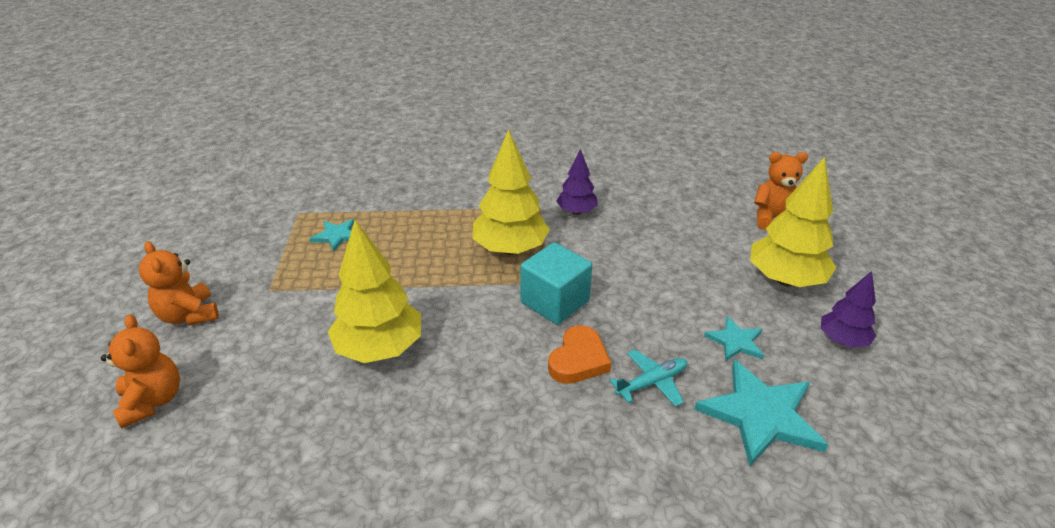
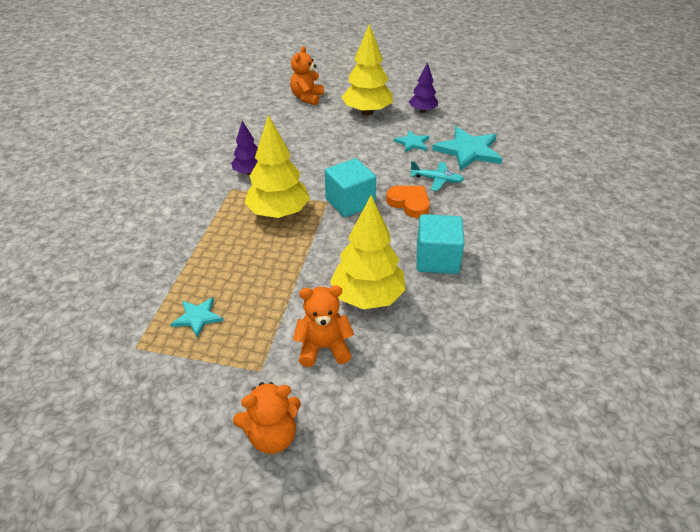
camera: 75 degrees left, 5 degrees up
(152, 401) = (386, 453): orange teddy bear -> orange teddy bear (323, 347)
(464, 406) = (437, 259): none -> turquoise cube
(652, 383) = (436, 180): turquoise plane -> turquoise plane turned 120 degrees clockwise

